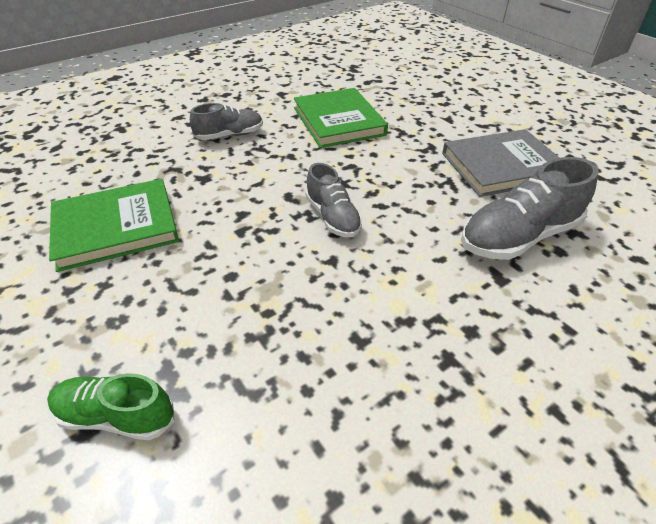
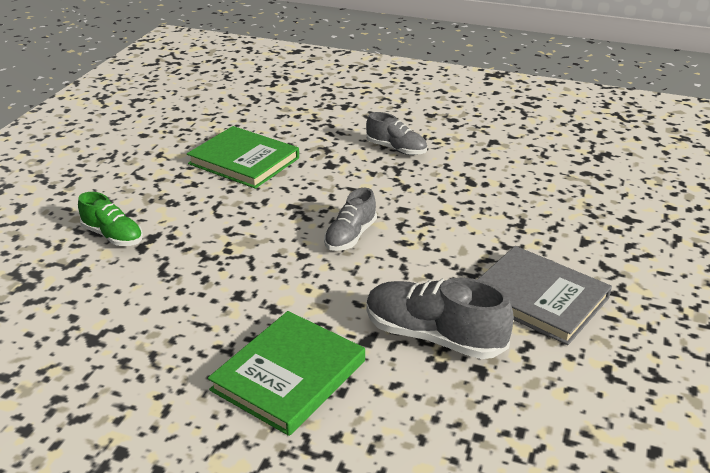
camera: 55 degrees right, 10 degrees down
(116, 416) = (113, 236): green shoe -> green shoe turned 150 degrees clockwise
(338, 121) = (489, 186): green book -> green book (288, 375)

